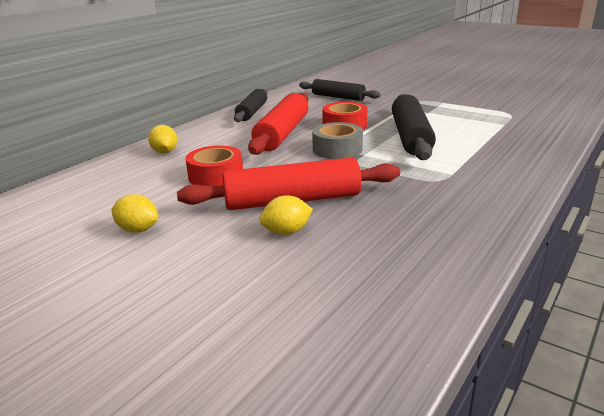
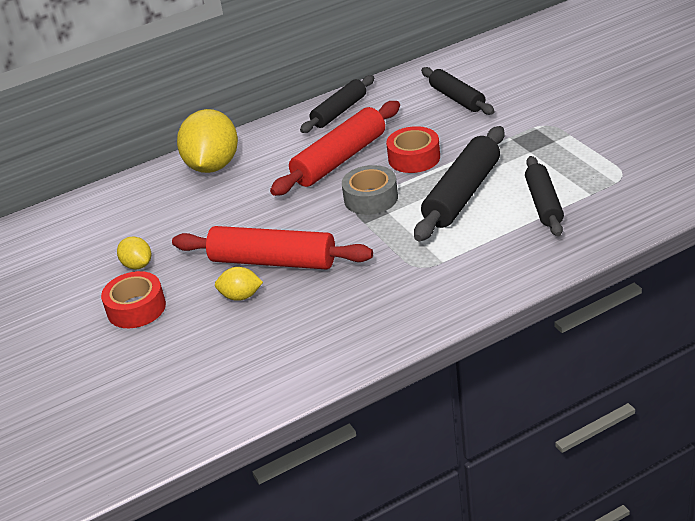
camera: 30 degrees right, 10 degrees up
(165, 152) = (213, 166): yellow lemon -> yellow lemon, size x2.06
(216, 176) = (234, 213): red tape -> red tape (136, 308)
(480, 132) = (544, 203): none -> black rolling pin

